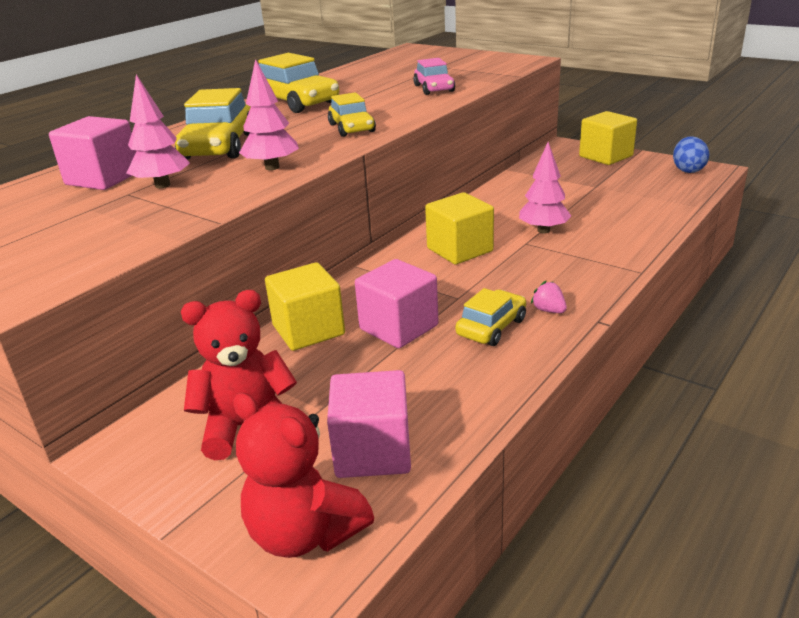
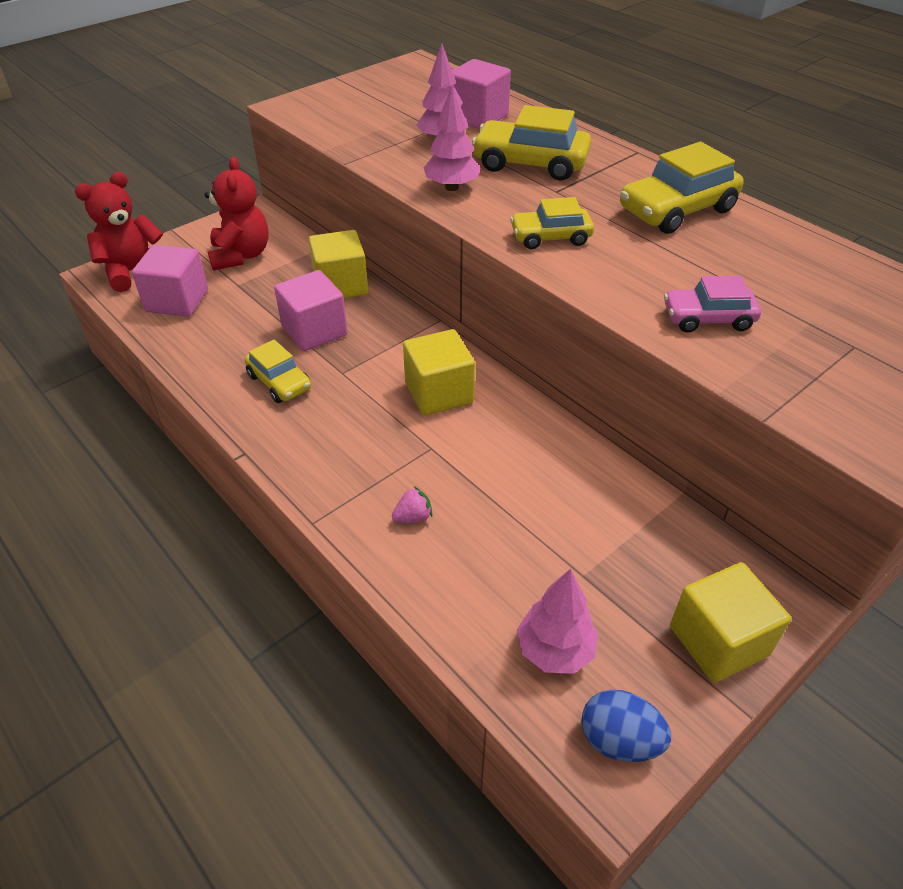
camera: 100 degrees right, 15 degrees up
(543, 230) = (456, 472): pink tree -> pink tree (555, 650)
(549, 310) = (282, 425): pink strawberry -> pink strawberry (413, 517)

